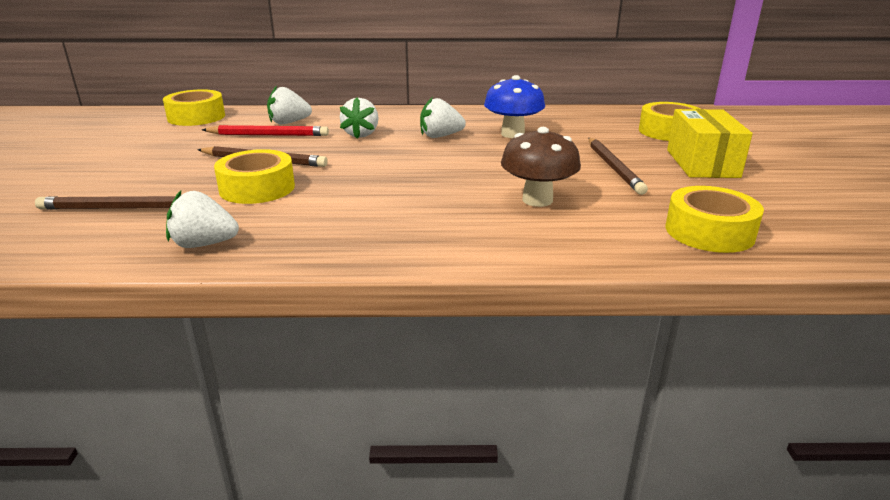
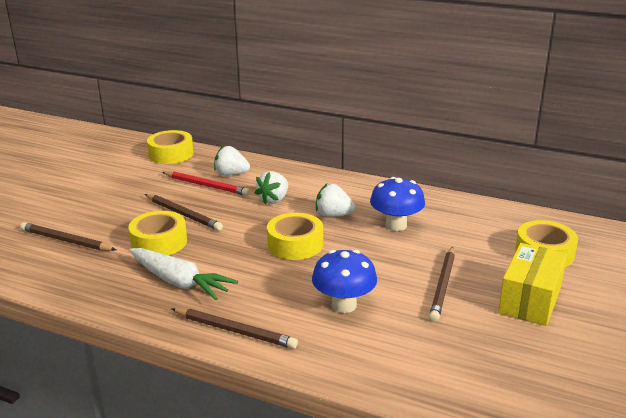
camera: 25 degrees right, 0 degrees up
(204, 244) = (93, 287): white strawberry -> none
(322, 217) = (179, 282): none -> white carrot
(442, 246) = (235, 331): none -> brown pencil
(537, 200) = (344, 305): brown mushroom -> blue mushroom
(709, 232) = (447, 375): yellow tape -> yellow tape (295, 244)

